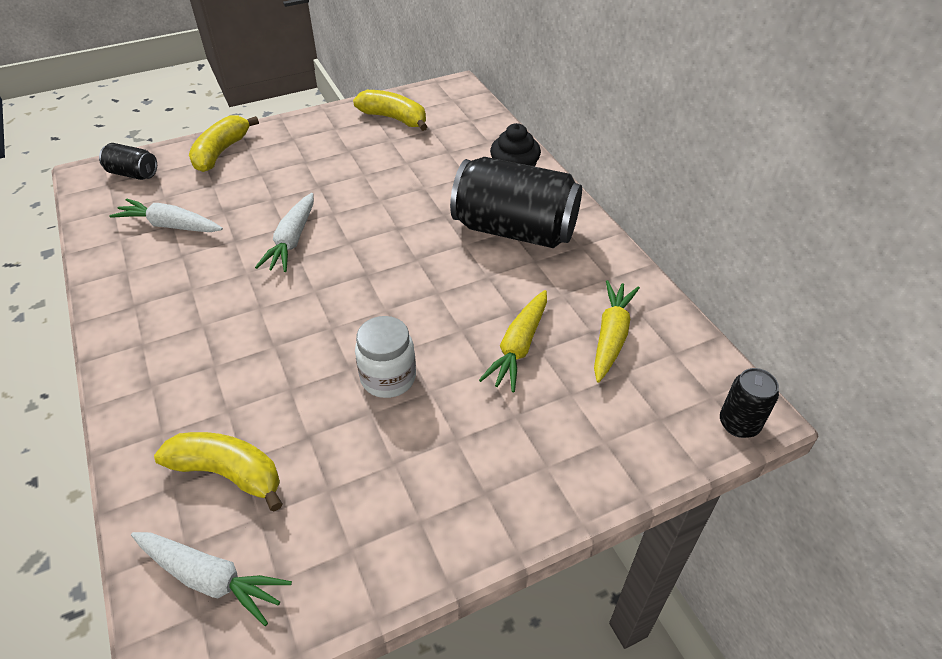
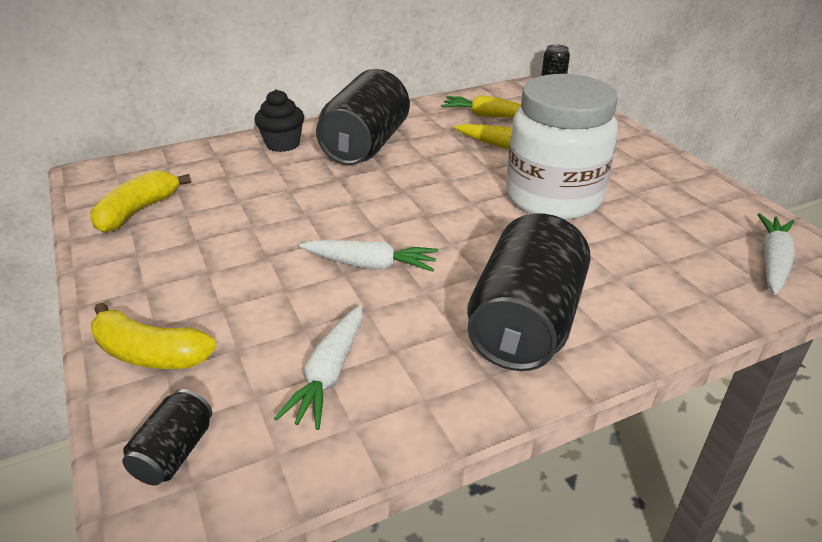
camera: 90 degrees left, 10 degrees down
(184, 331) = (525, 323): none -> black can
(228, 473) = (681, 266): yellow banana -> none
(388, 378) = (553, 198): white jar -> white jar, size x2.04

